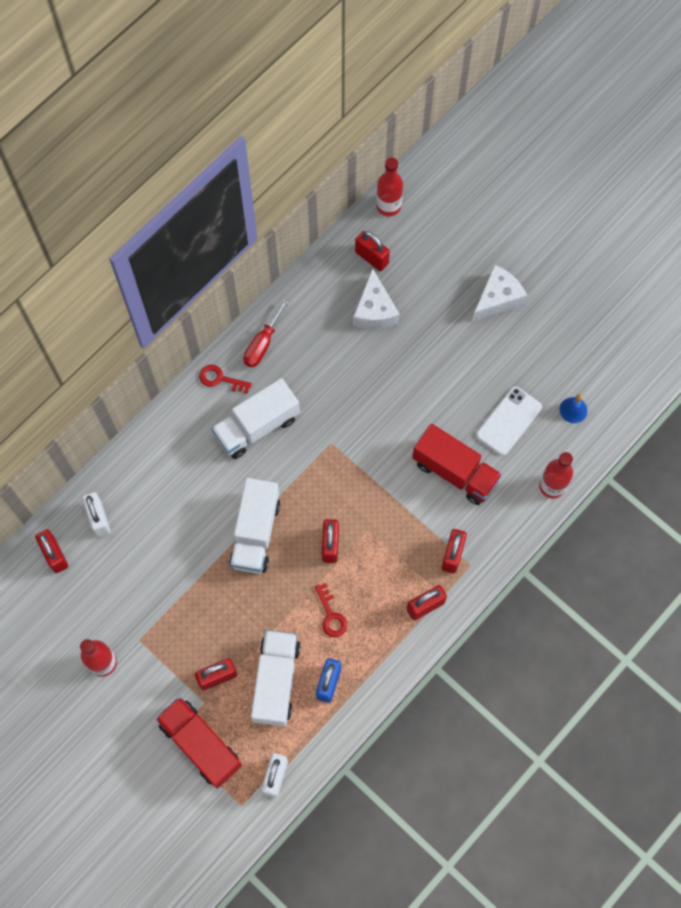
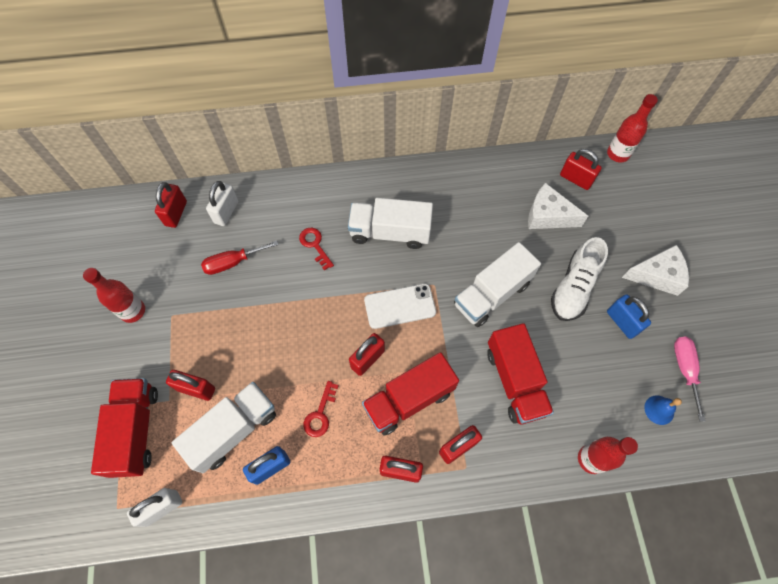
camera: 40 degrees right, 5 degrees down
(220, 379) = (393, 182): red key -> red key (315, 245)
(255, 533) = (321, 305): white truck -> white truck (492, 294)
(262, 344) = (444, 181): red screwdriver -> red screwdriver (232, 262)
(371, 257) = (575, 179): red padlock -> red padlock turned 45 degrees counterclockwise
(374, 310) = (548, 216): white cheese -> white cheese turned 75 degrees clockwise
(388, 550) = (409, 399): none -> red truck
(442, 359) = (573, 288): none -> white shoe
(499, 360) = (622, 322): none -> blue padlock
(509, 421) = (593, 376): white phone -> white phone (400, 306)
(570, 363) = (684, 369): none -> pink screwdriver

